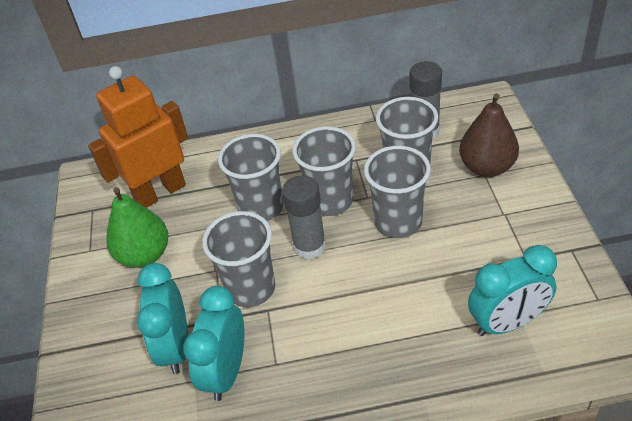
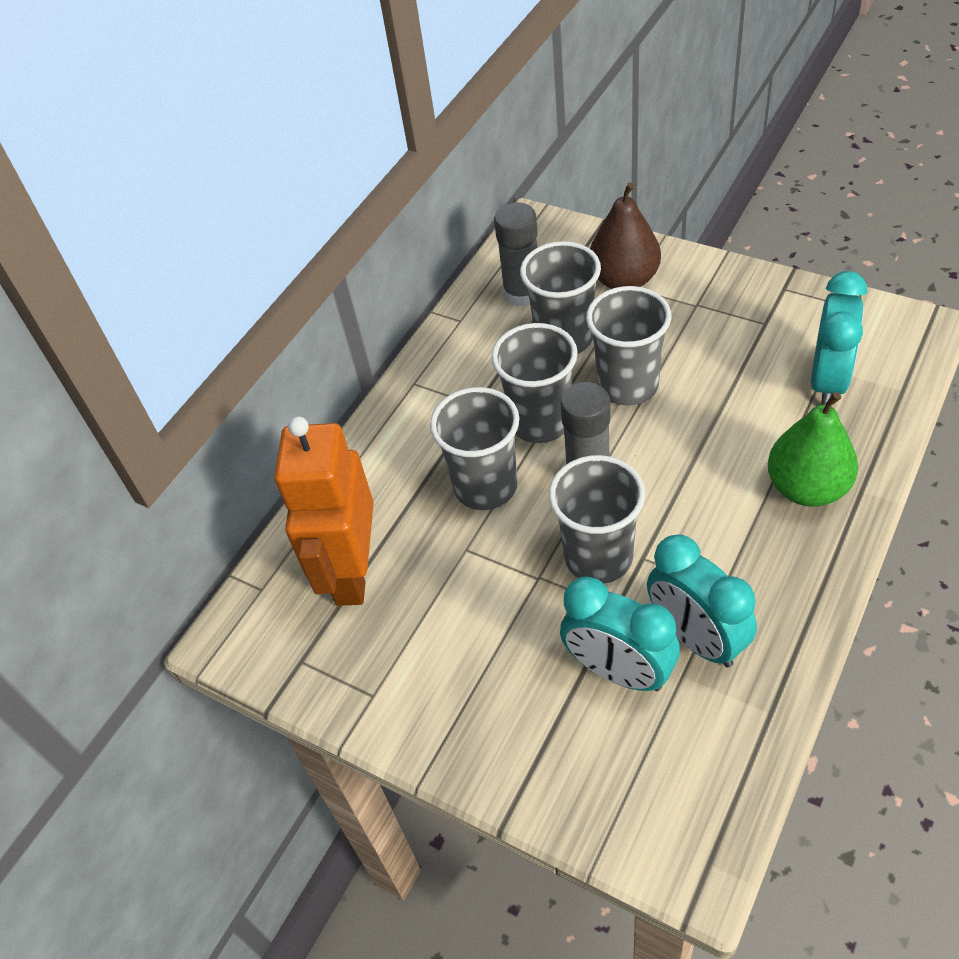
camera: 50 degrees left, 5 degrees up
(144, 255) = (443, 637): green pear -> green pear (807, 488)

